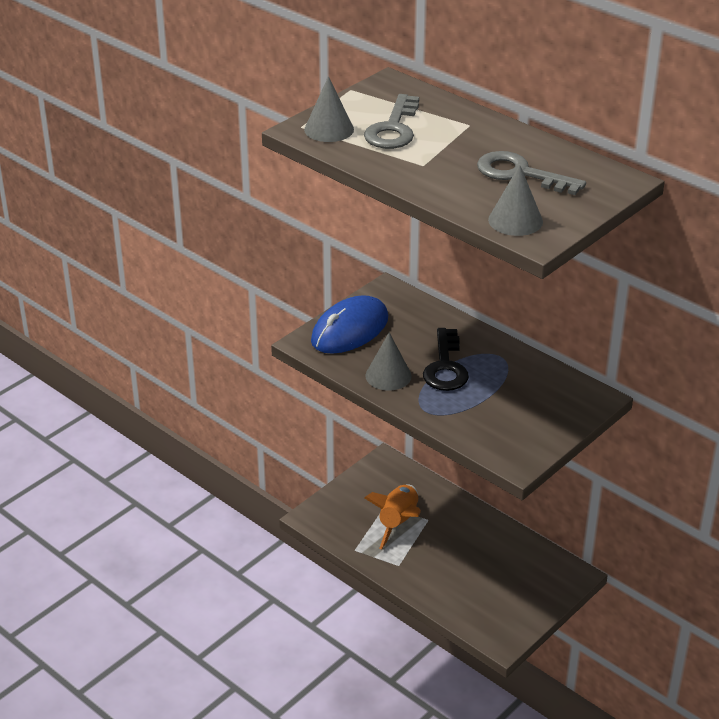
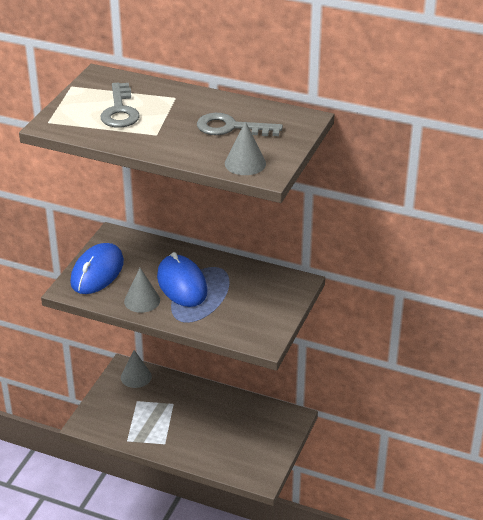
camera: 20 degrees left, 0 degrees up
(329, 129) = (71, 120): grey cone -> grey cone (136, 377)
(398, 522) = (152, 411): orange rocket -> none
(445, 367) = (182, 284): black key -> blue mouse

